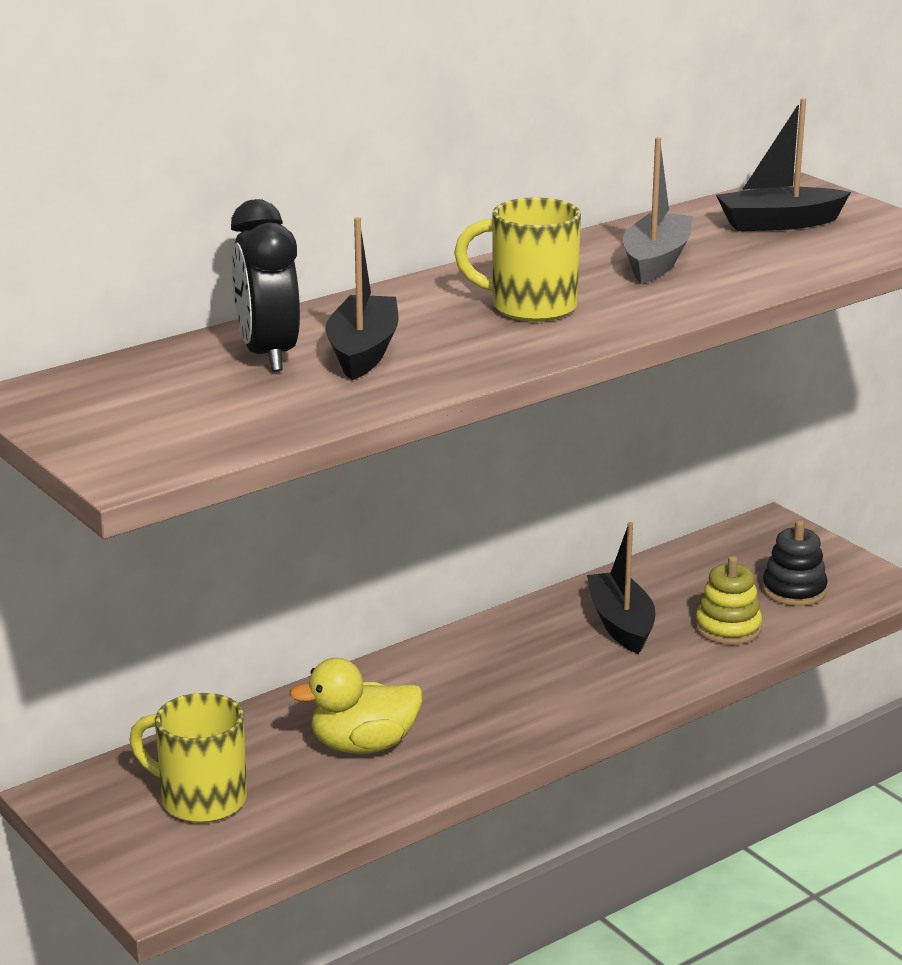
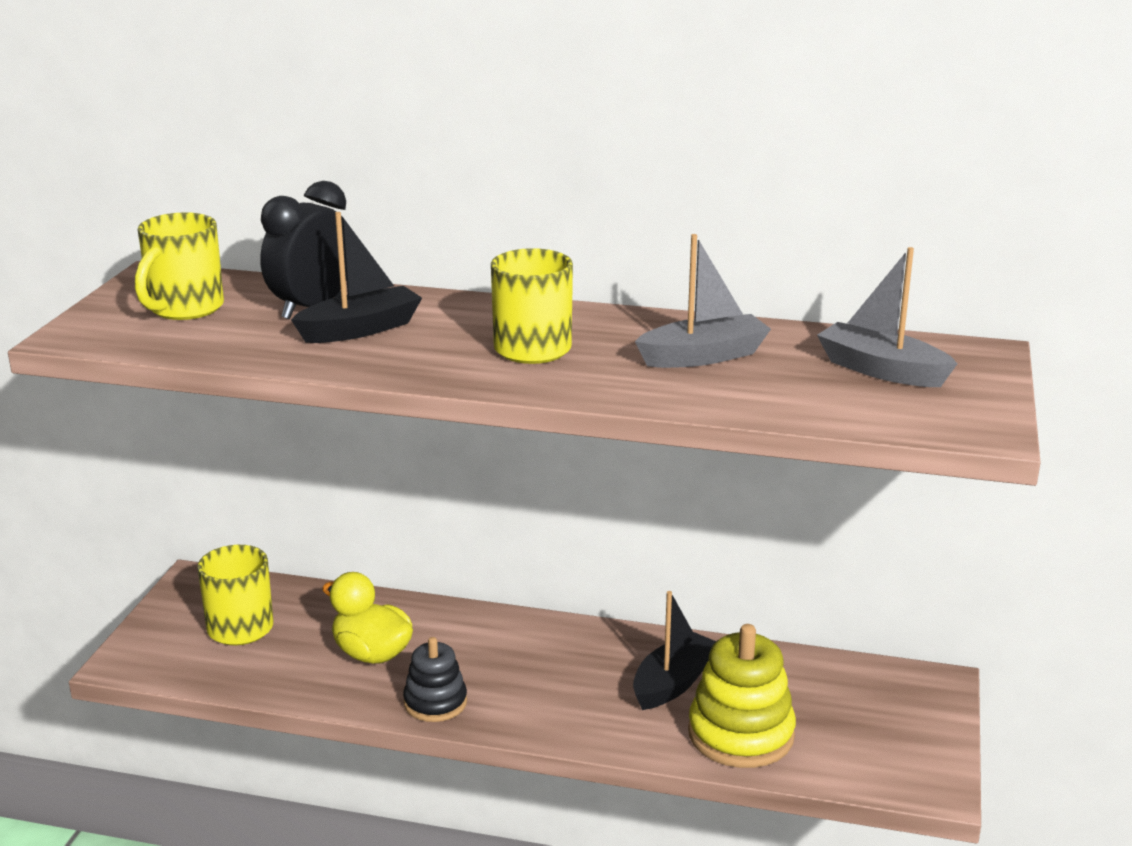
camera: 50 degrees right, 0 degrees up
(156, 405) = (184, 309): none -> yellow mug
(728, 628) = (741, 734): yellow stacking toy -> yellow stacking toy, size x1.62
(778, 223) = (881, 370): black boat -> grey boat
(794, 590) = (849, 741): black stacking toy -> black stacking toy (435, 702)

